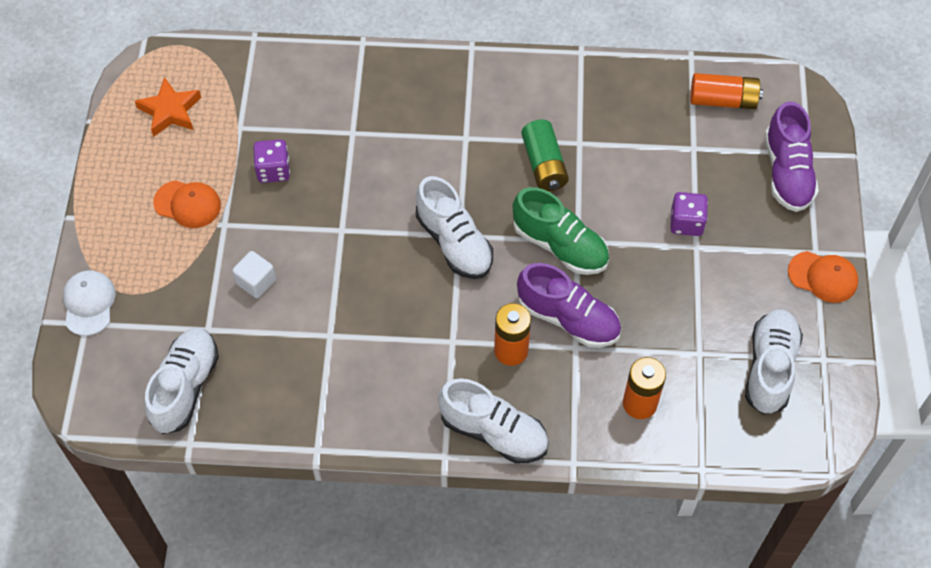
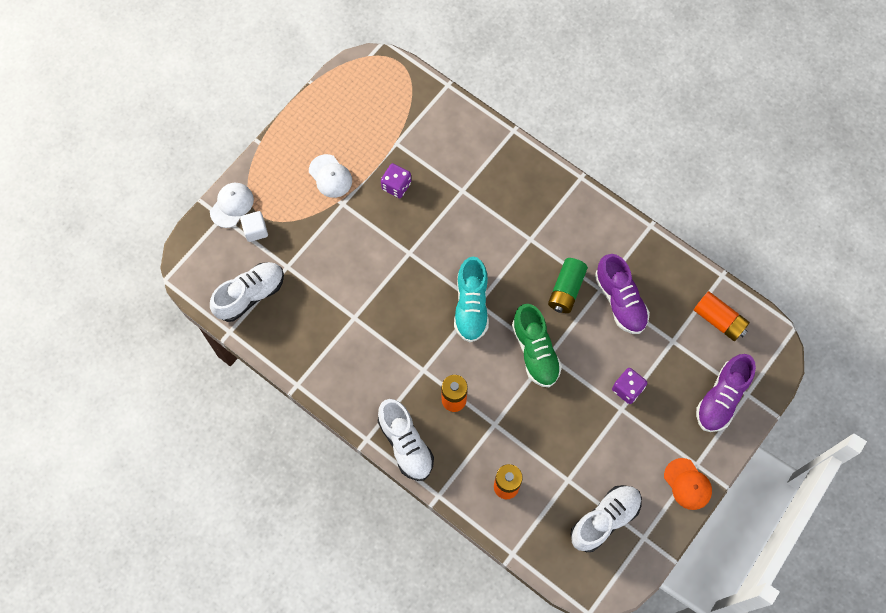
camera: 35 degrees right, 10 degrees up
(170, 111) = (362, 105): orange star -> none
(187, 204) = (330, 176): orange cap -> white cap
(256, 282) = (335, 254): white cube -> white cube (255, 230)
(454, 242) = (471, 306): white shoe -> turquoise shoe
(568, 318) = (504, 402): purple shoe -> purple shoe (620, 300)

